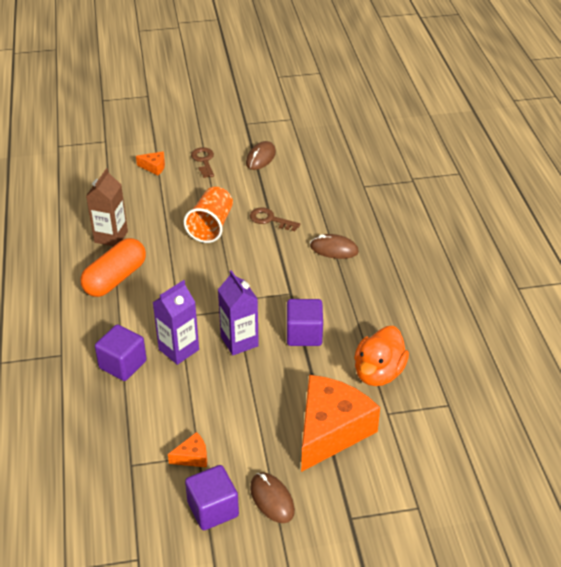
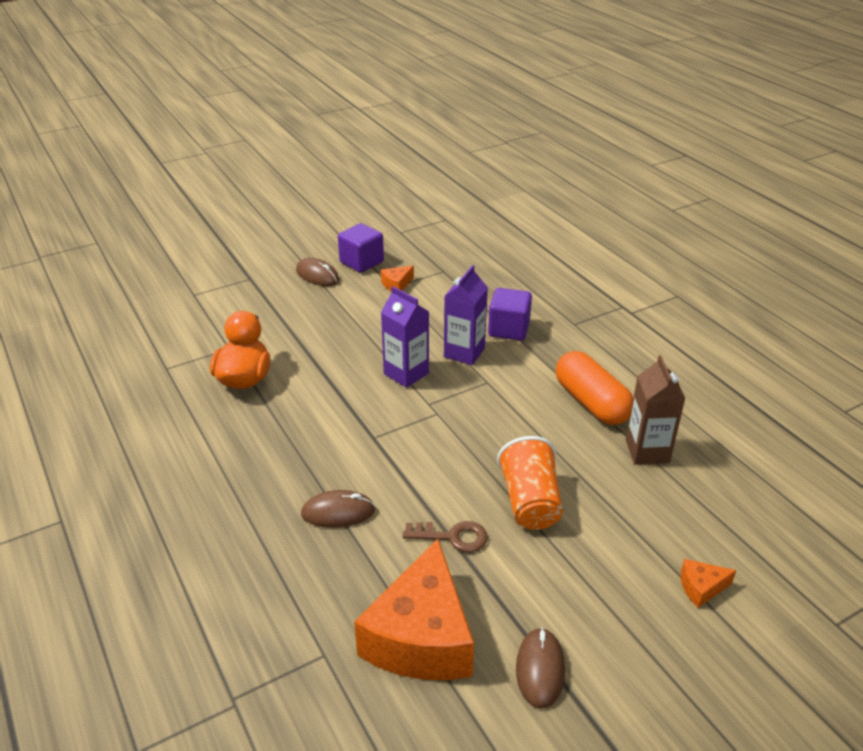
camera: 160 degrees right, 5 degrees down
(115, 279) = (591, 402): orange capsule -> orange capsule turned 45 degrees counterclockwise
(204, 161) = (633, 629): brown key -> none
(304, 334) = (338, 396): purple cube -> none
(331, 430) = (282, 325): orange cheese -> orange cheese (421, 637)

